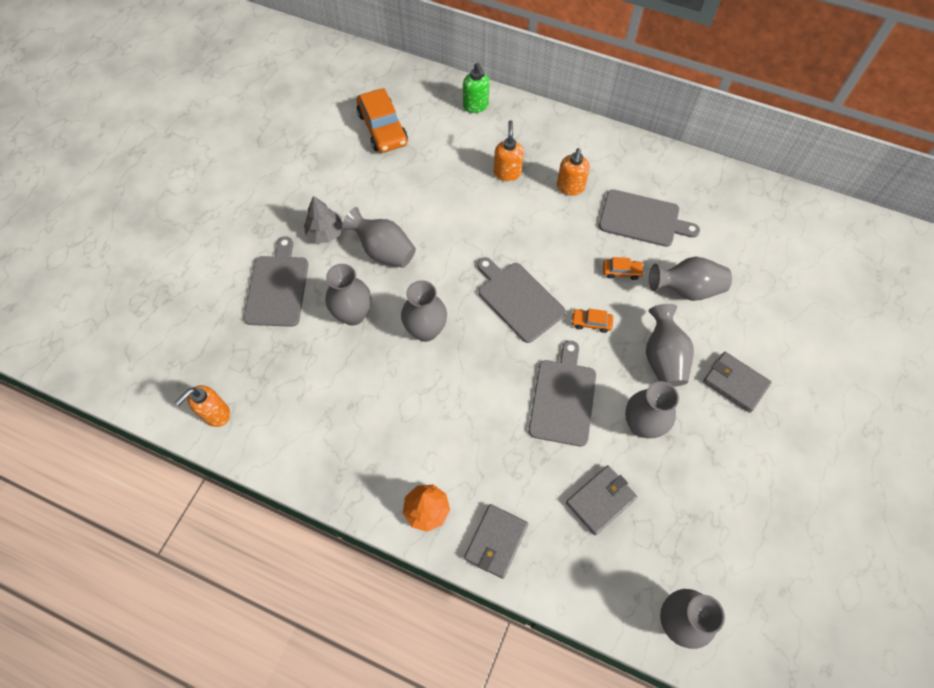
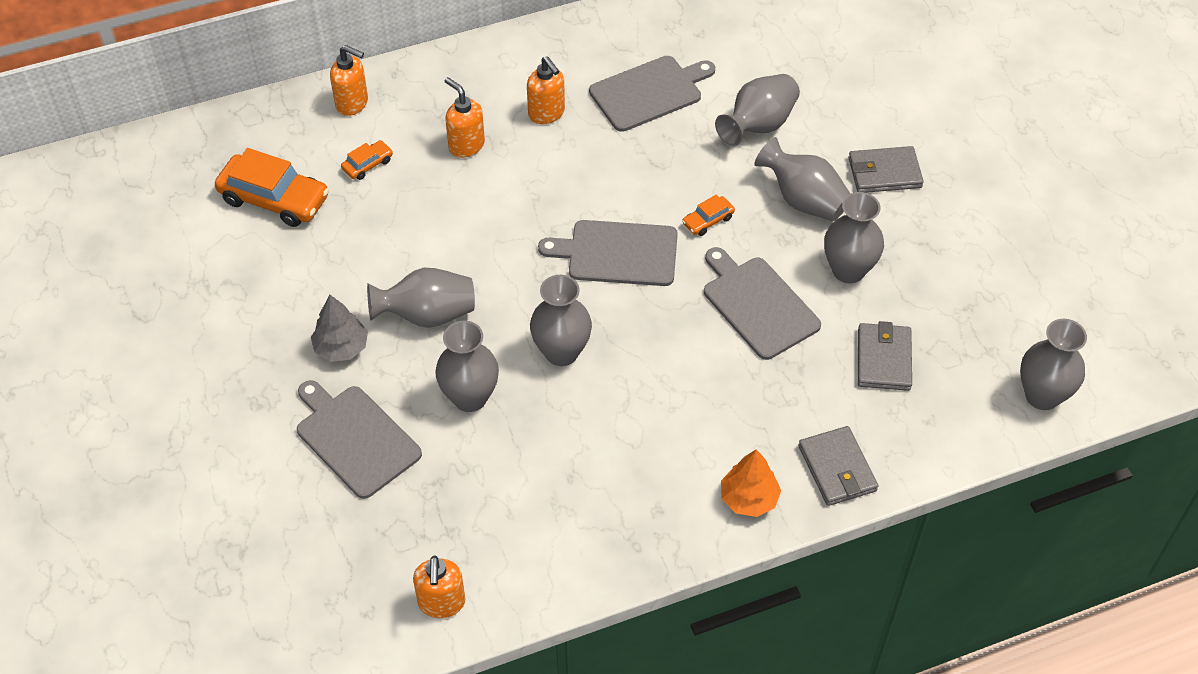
camera: 45 degrees left, 10 degrees down
(476, 106) = (352, 103): green soap dispenser -> orange soap dispenser
(621, 271) = (684, 154): orange car -> orange car (367, 164)

